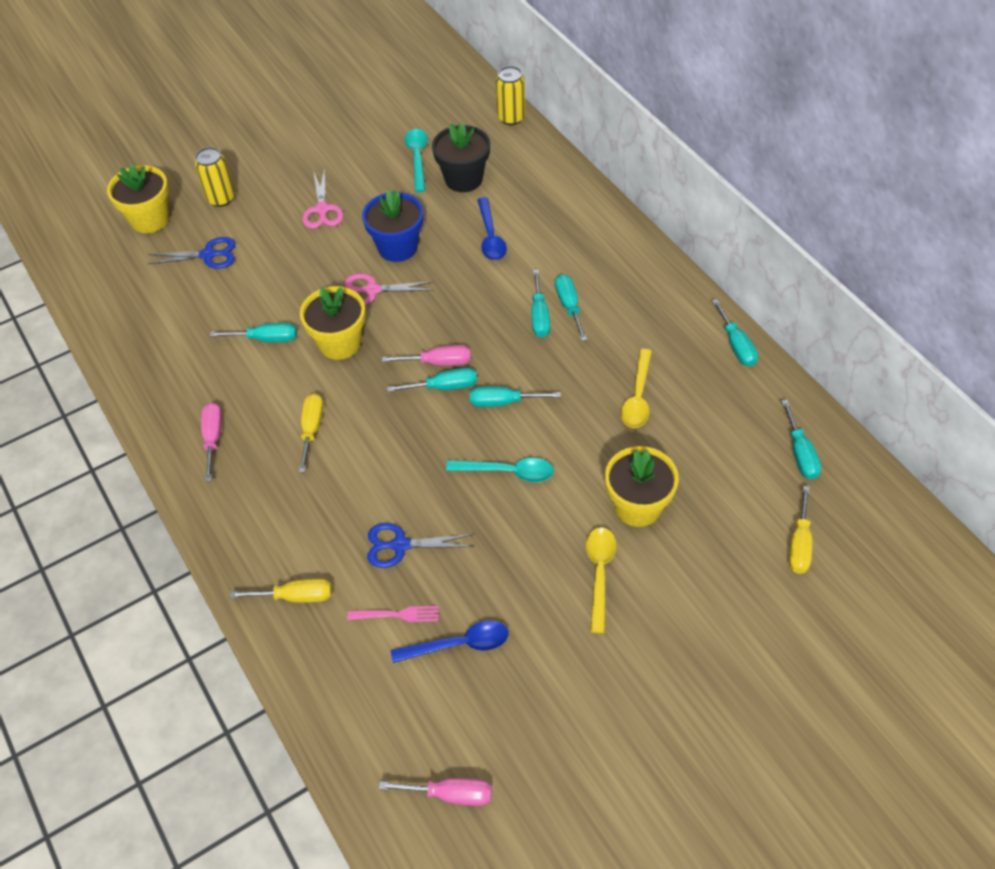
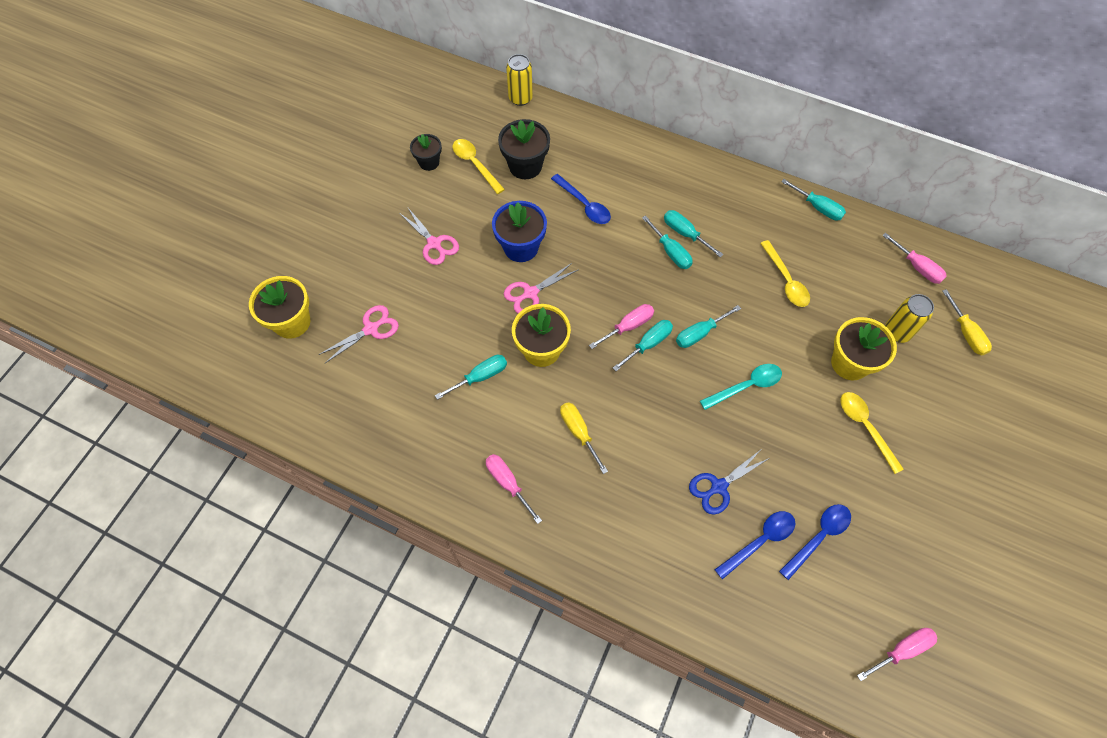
camera: 35 degrees left, 10 degrees up
(208, 255) = (371, 329): blue scissors -> pink scissors
(221, 198) = (340, 274): yellow can -> yellow can (897, 332)
(296, 596) = (678, 573): yellow screwdriver -> none
(377, 139) = (429, 162): none -> black flower pot
(397, 615) = (760, 541): pink fork -> blue spoon
(417, 158) = (475, 164): turquoise spoon -> yellow spoon
(800, 453) = (917, 267): turquoise screwdriver -> pink screwdriver

